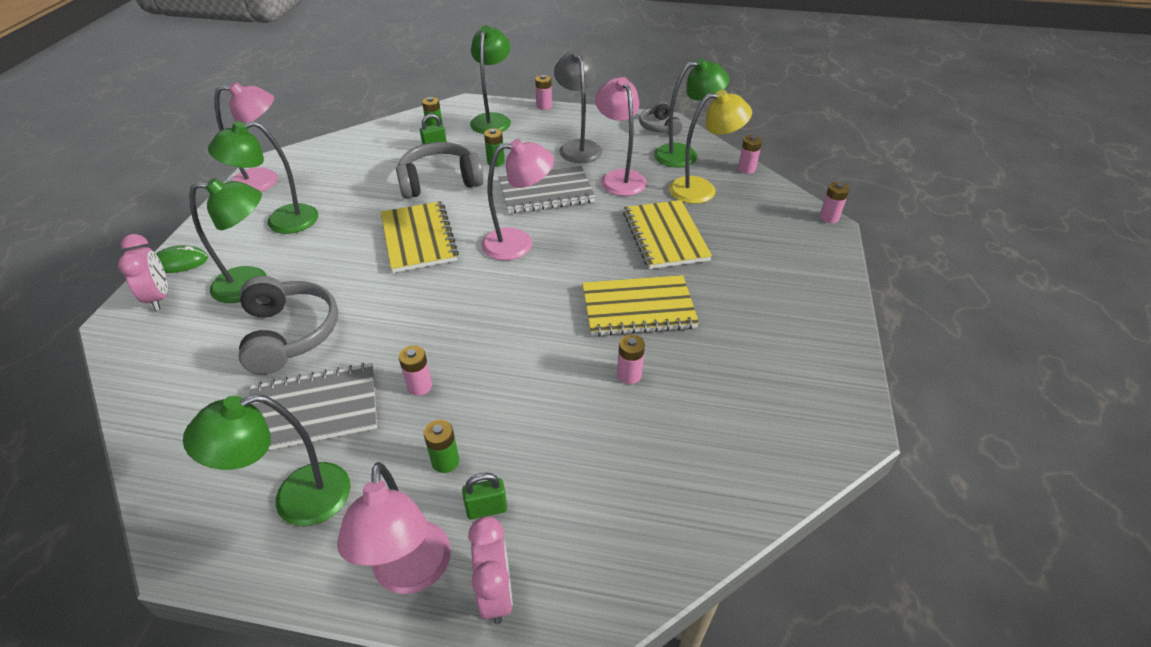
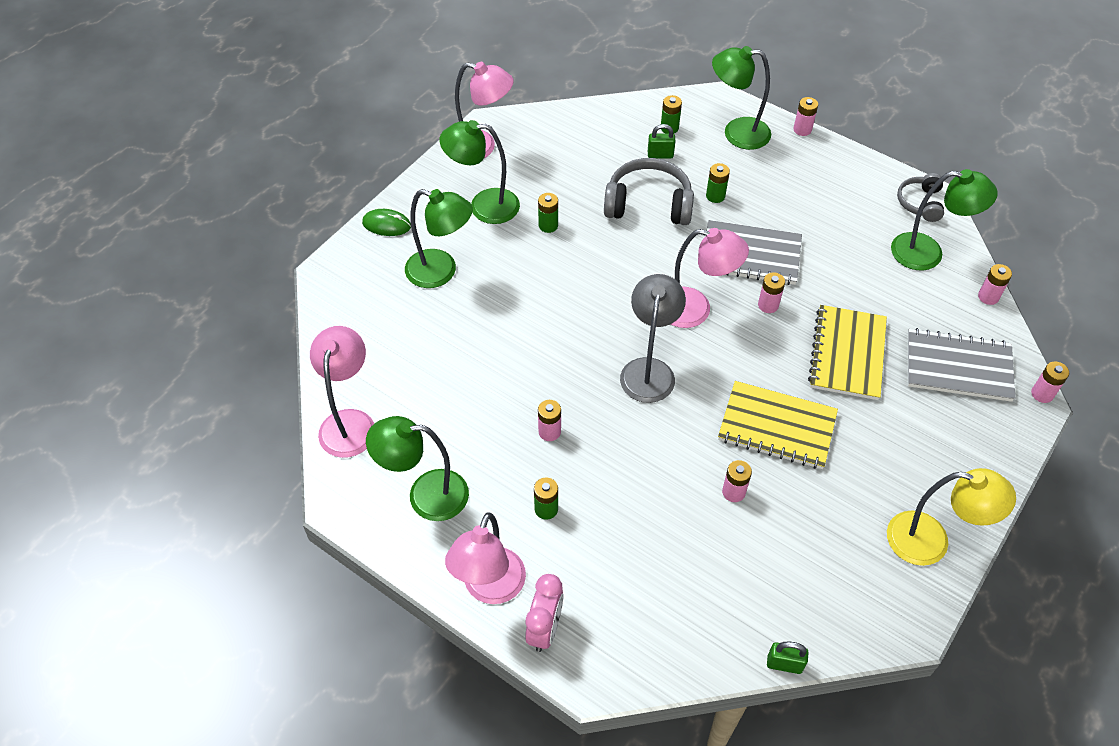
camera: 25 degrees right, 10 degrees up
(159, 297) = (363, 259): pink clock -> none
(290, 333) = (459, 337): grey headphones -> none
(314, 410) = (459, 421): grey notebook -> grey notebook (958, 367)
(352, 220) = (548, 225): none -> green battery
(418, 238) = (602, 271): yellow notebook -> none
(486, 509) = (563, 562): green padlock -> green padlock (784, 664)
(493, 119) = (736, 133): green lamp -> green lamp turned 120 degrees counterclockwise
(578, 147) = (813, 203): grey lamp -> grey lamp (649, 370)
(580, 222) = (768, 305): none -> pink battery
(619, 178) = (837, 261): pink lamp -> pink lamp (349, 422)
(702, 189) = (920, 308): yellow lamp -> yellow lamp (931, 541)

